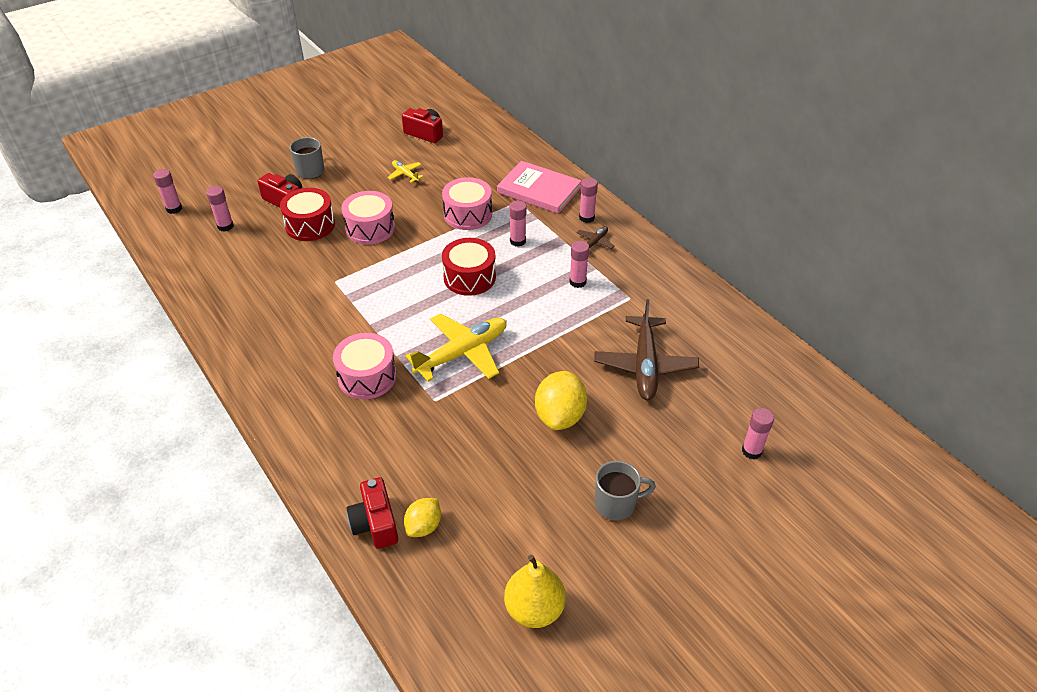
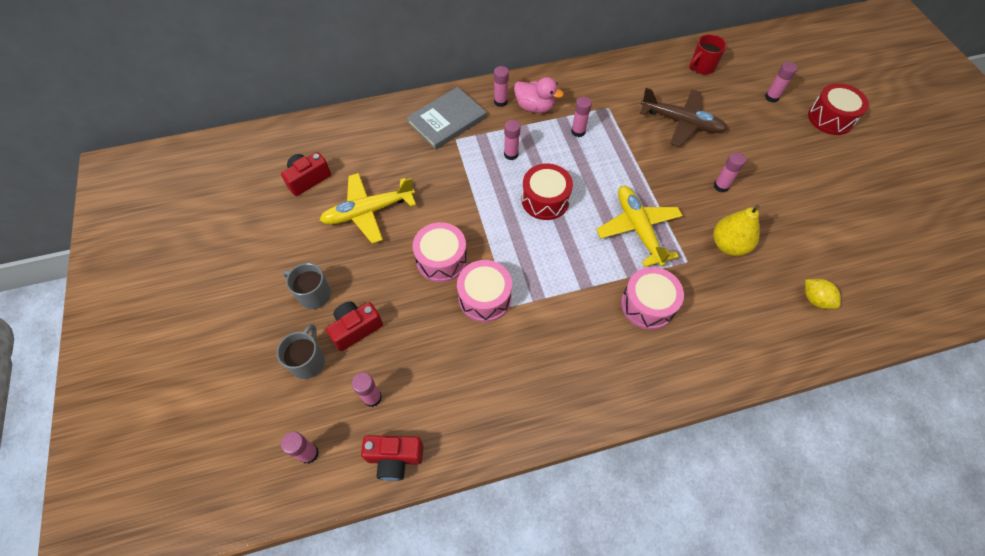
camera: 70 degrees left, 15 degrees up
(310, 225) = (411, 312): red drum -> red drum (830, 118)
(375, 523) = (809, 332): red camera -> red camera (395, 458)
(405, 174) = (369, 211): yellow plane -> yellow plane, size x2.13
(468, 214) = (457, 179): pink drum -> pink drum (484, 298)
(534, 609) = (890, 251): yellow pear -> yellow pear (728, 245)
(539, 190) = (447, 120): pink book -> grey book
(560, 416) = (721, 186): yellow lemon -> pink glue stick
(594, 243) = (535, 107): brown plane -> pink duck
(616, 503) = (806, 180): grey mug -> grey mug (308, 361)
(760, 370) = (702, 67): none -> red mug

